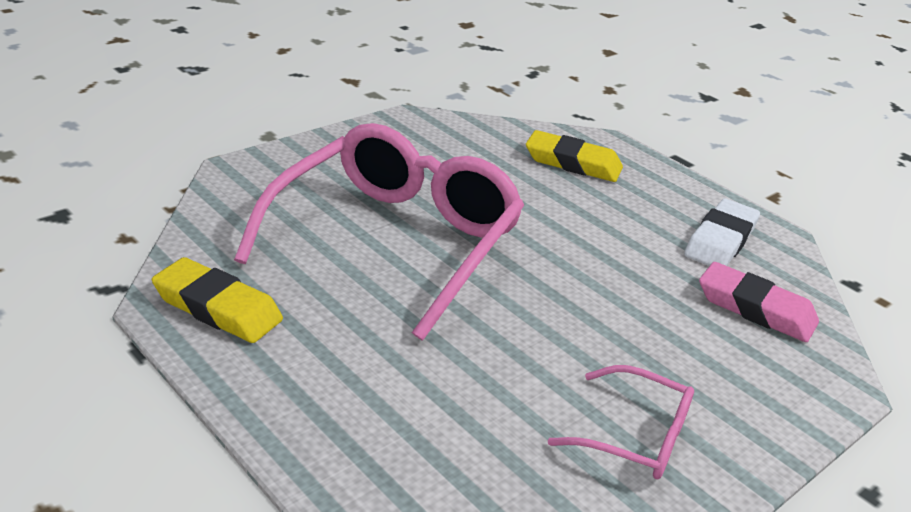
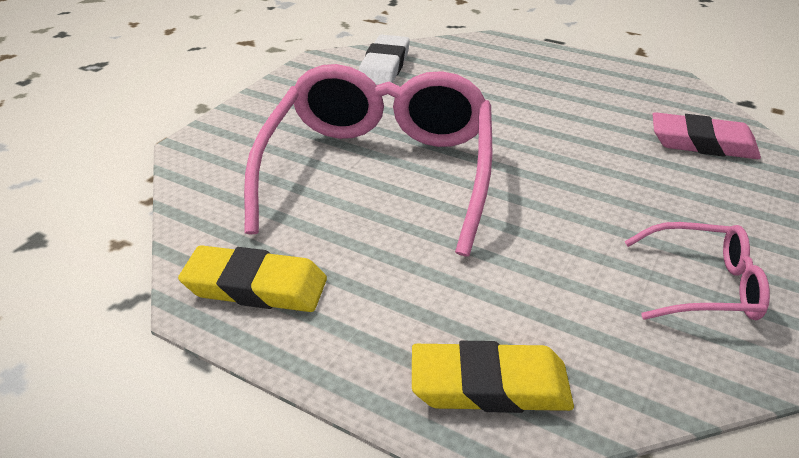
camera: 15 degrees left, 5 degrees up
(573, 163) = (477, 64): yellow eraser -> yellow eraser (490, 385)
(720, 241) = (634, 96): white eraser -> white eraser (384, 67)

